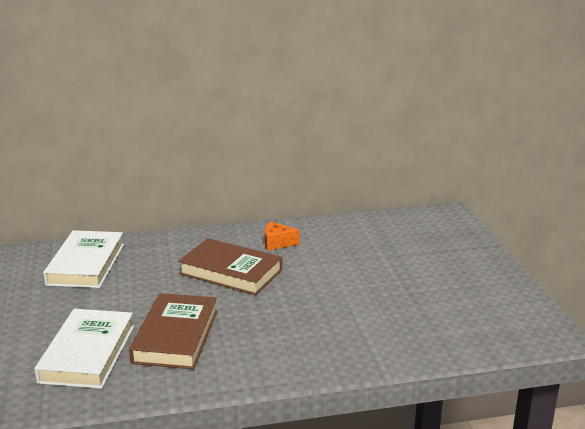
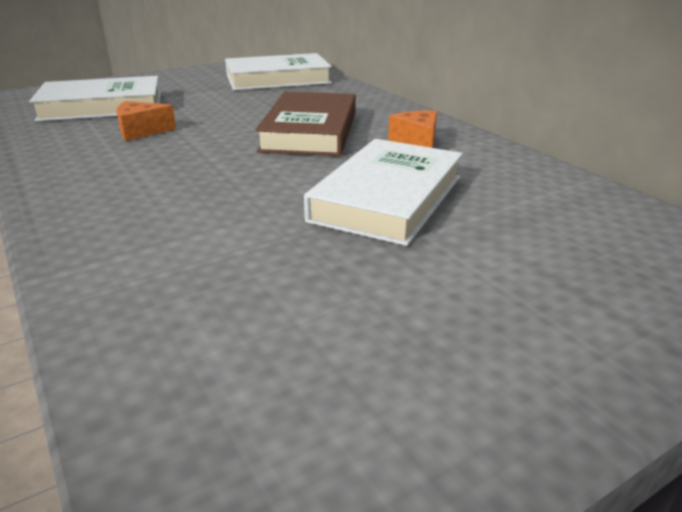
camera: 70 degrees right, 5 degrees up
(175, 336) = (141, 131): brown book -> orange cheese
(348, 268) = (387, 198): none -> white book

